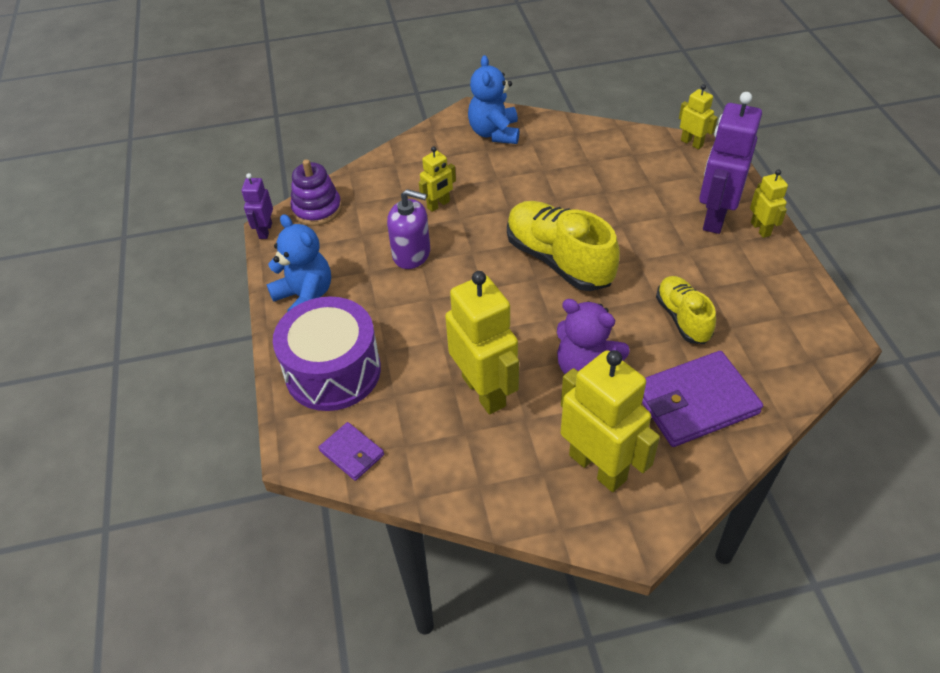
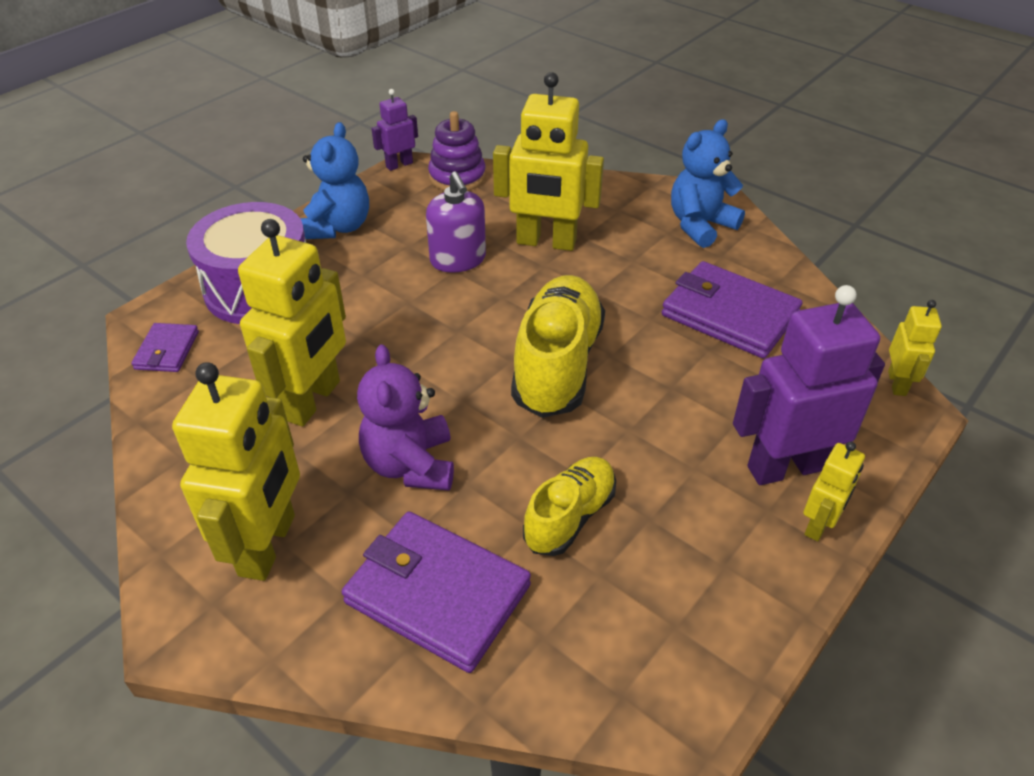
camera: 50 degrees right, 5 degrees down
(438, 205) = (546, 242): yellow robot -> yellow robot, size x1.96
(584, 168) = (729, 314): none -> purple wallet

